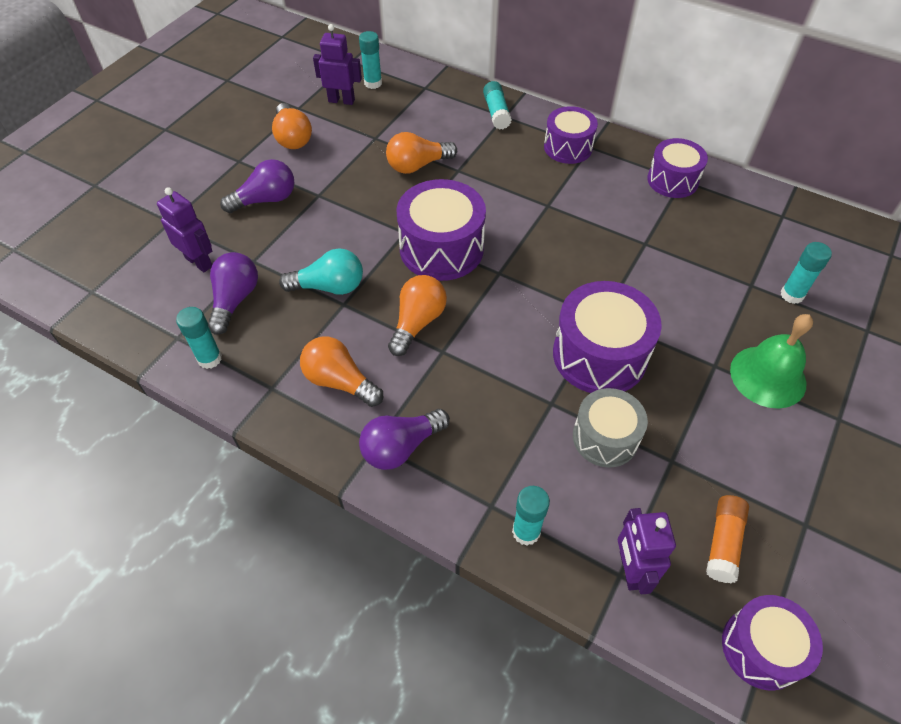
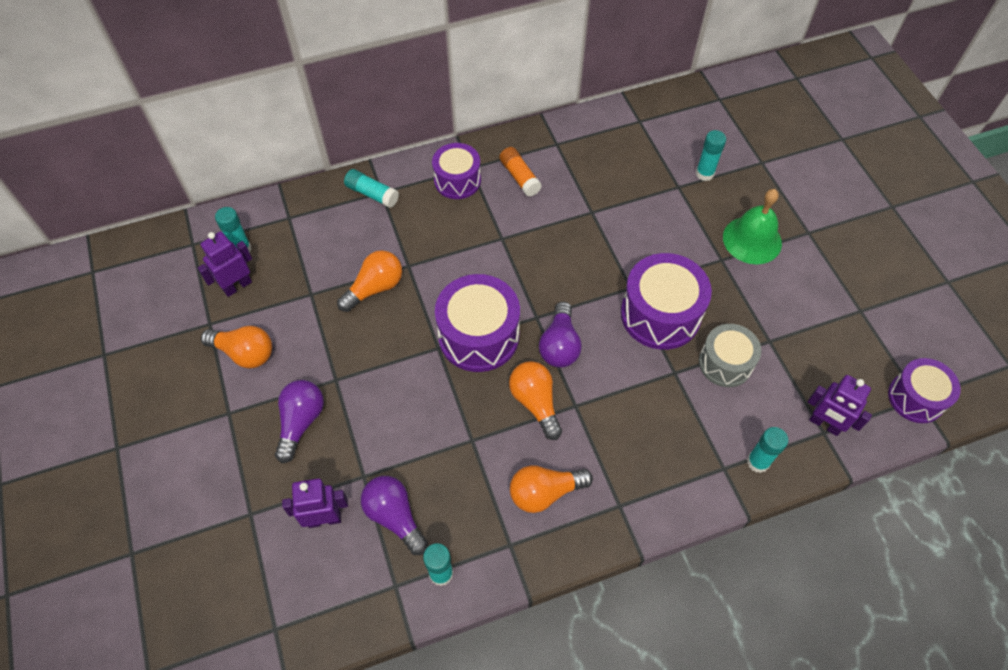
camera: 50 degrees left, 5 degrees up
(329, 287) = (445, 438): turquoise light bulb -> none
(401, 447) = (635, 491): purple light bulb -> purple light bulb (559, 345)
(417, 165) = (375, 288): orange light bulb -> orange light bulb turned 150 degrees counterclockwise
(672, 180) = (551, 149): purple drum -> none
(723, 543) = (842, 361): orange glue stick -> orange glue stick (519, 177)

